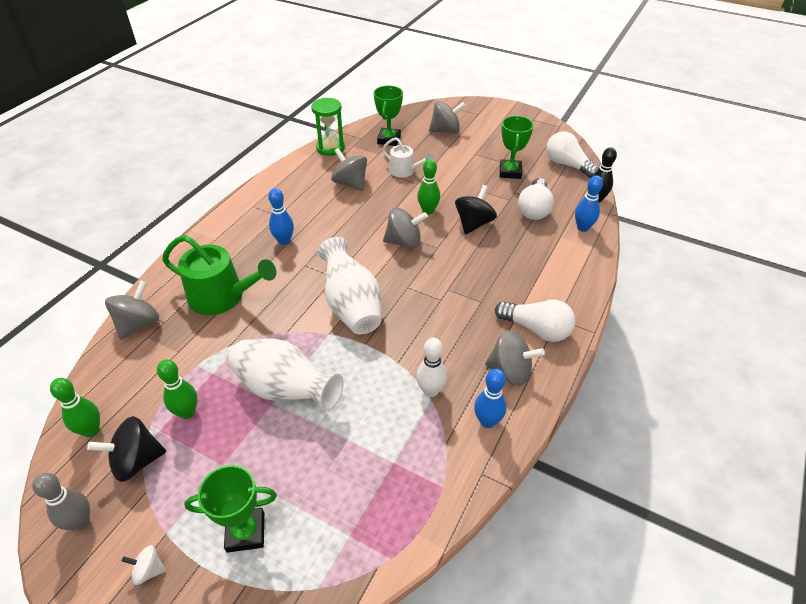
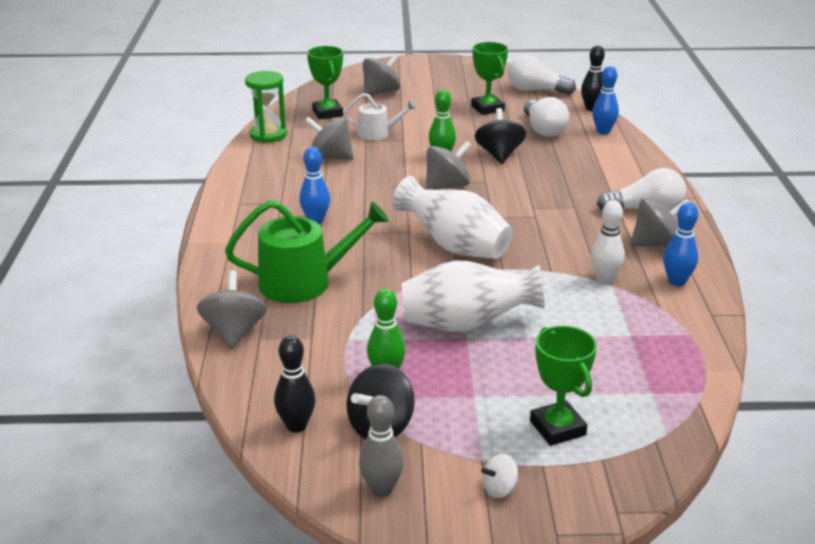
camera: 30 degrees left, 15 degrees down
(91, 430) = (296, 426): green bowling pin -> black bowling pin
(245, 532) = (557, 428): green trophy -> green trophy turned 75 degrees counterclockwise

